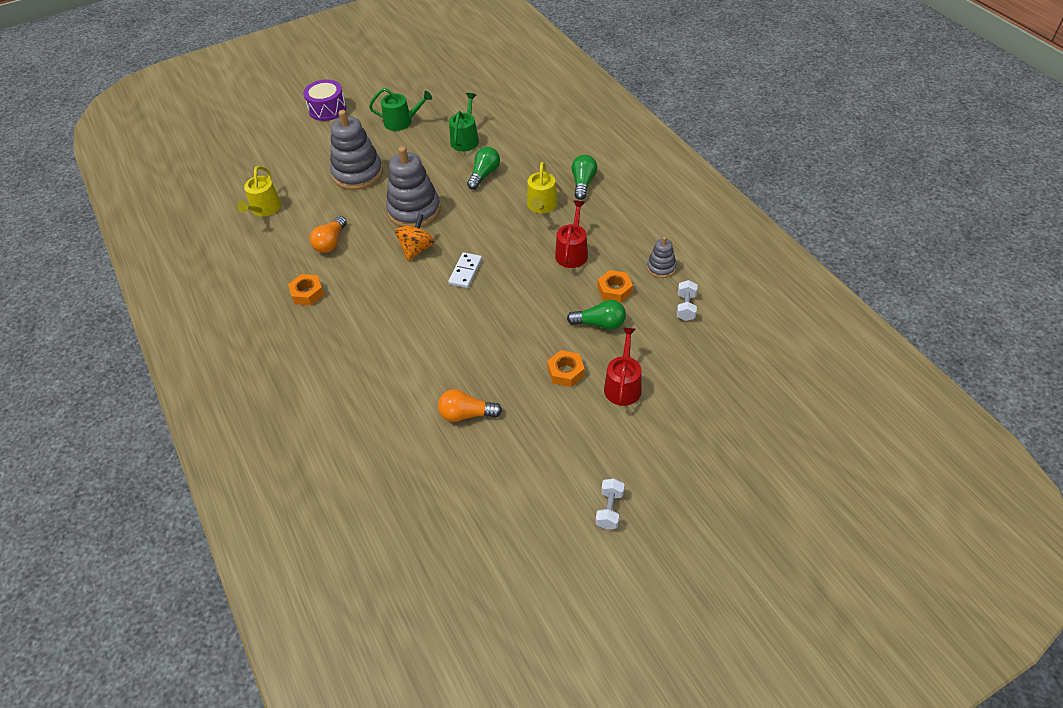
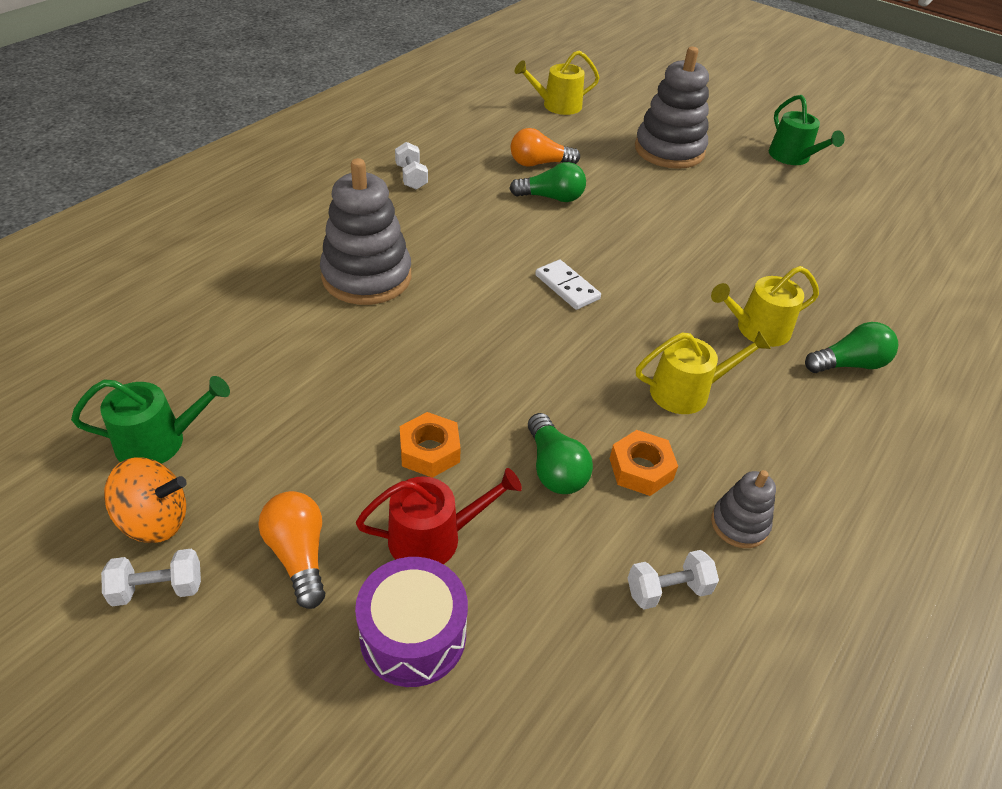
camera: 60 degrees right, 5 degrees down
(303, 315) = (411, 177): none -> white dumbbell
(307, 293) = (447, 170): orange nut -> none
(327, 109) = (755, 99): purple drum -> purple drum (413, 635)
(414, 210) = (644, 211): grey stacking toy -> grey stacking toy (367, 277)
(416, 249) = (577, 232): orange spinning top -> orange spinning top (155, 521)
(465, 139) = (818, 218): green watering can -> green watering can (159, 441)
(465, 271) = (567, 287): white domino -> white domino turned 60 degrees clockwise
(466, 414) = (305, 360): orange light bulb -> orange light bulb (299, 555)
(484, 174) = (766, 254): green light bulb -> green light bulb (551, 198)
(572, 252) = (687, 391): red watering can -> yellow watering can

